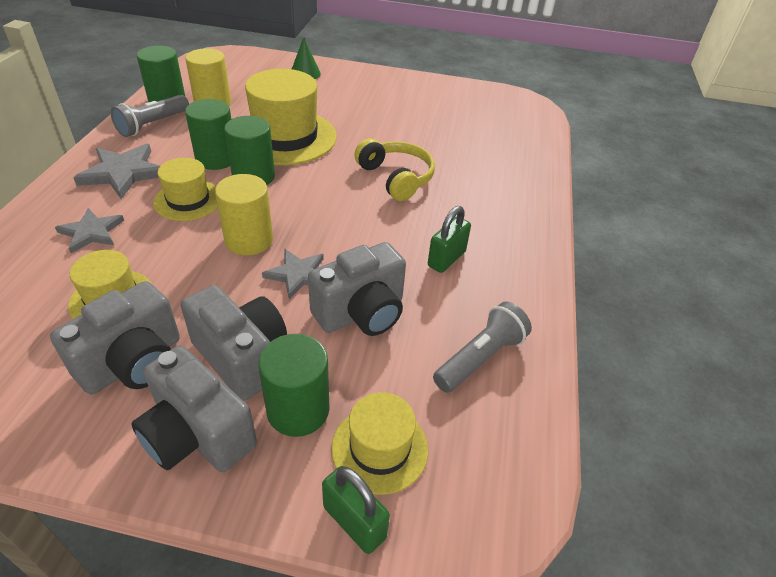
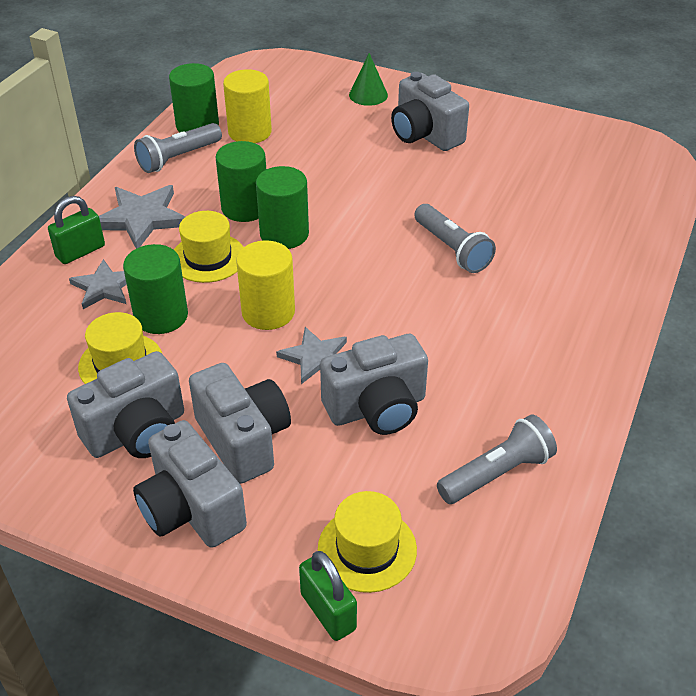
camera: 15 degrees right, 0 degrees up
(285, 137) = (329, 184): yellow hat -> none
(298, 410) = (292, 500): green cylinder -> green cylinder (161, 316)
(355, 98) = (425, 135): none -> grey camera
(396, 178) = (452, 249): yellow headphones -> grey flashlight
(446, 259) = (488, 357): green padlock -> green padlock (80, 251)

